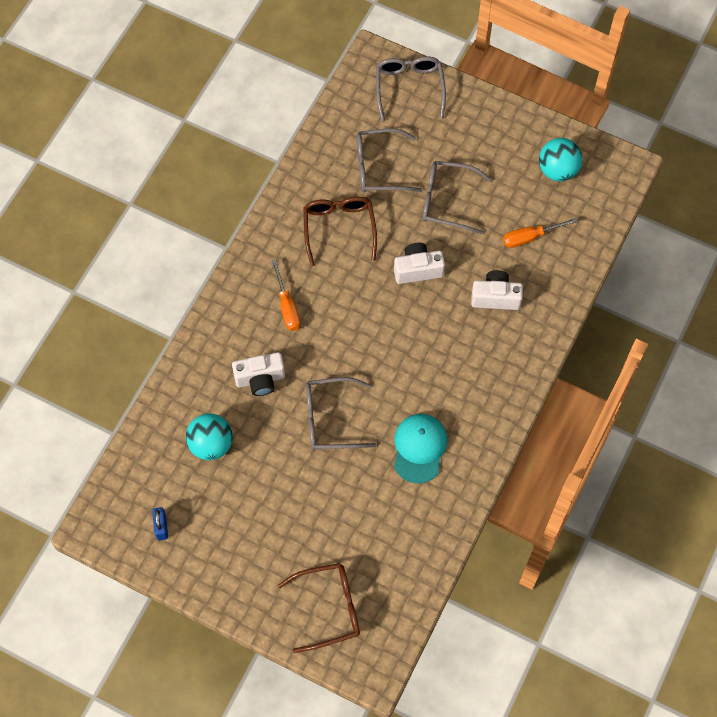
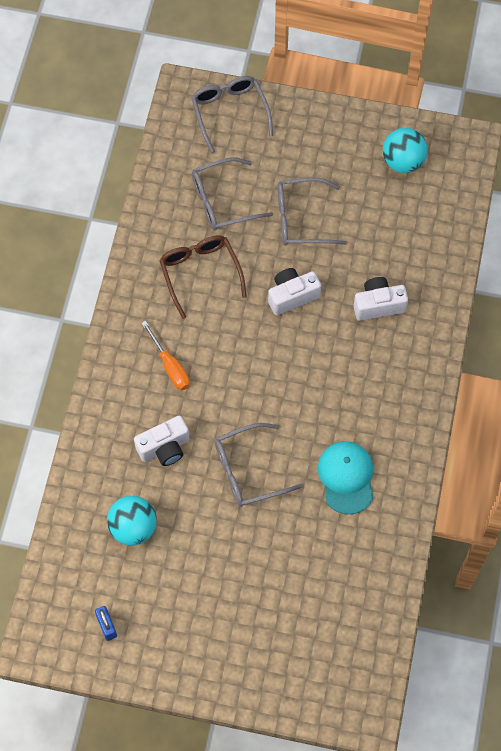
camera: 15 degrees left, 0 degrees up
(329, 608) = (302, 664): brown glasses -> none
(530, 237) = (395, 236): orange screwdriver -> none

